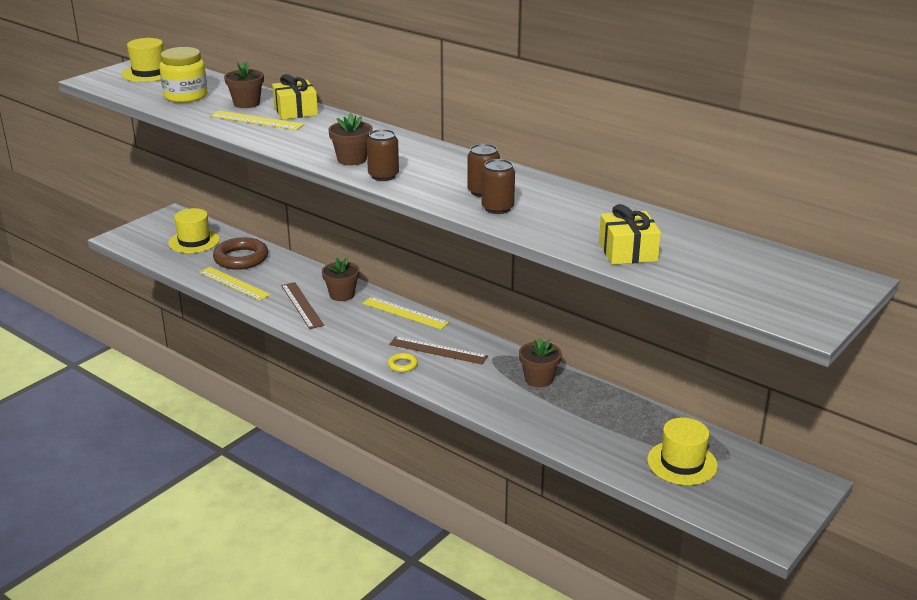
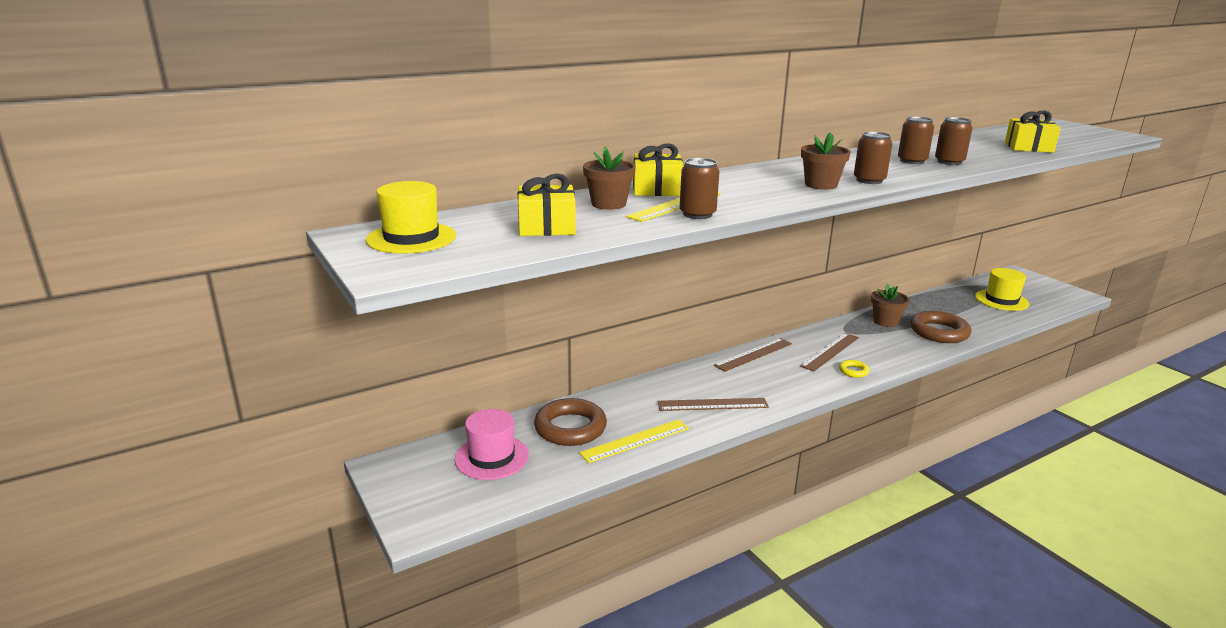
camera: 70 degrees left, 5 degrees down
(185, 96) = (547, 227): yellow jar -> yellow gift
(194, 241) = (492, 457): yellow hat -> pink hat
(237, 128) = (697, 214): none -> brown can
(342, 295) = (700, 379): brown flower pot -> none
(405, 313) = (753, 354): yellow ruler -> brown ruler
(536, 414) = (939, 332): none -> brown ring

